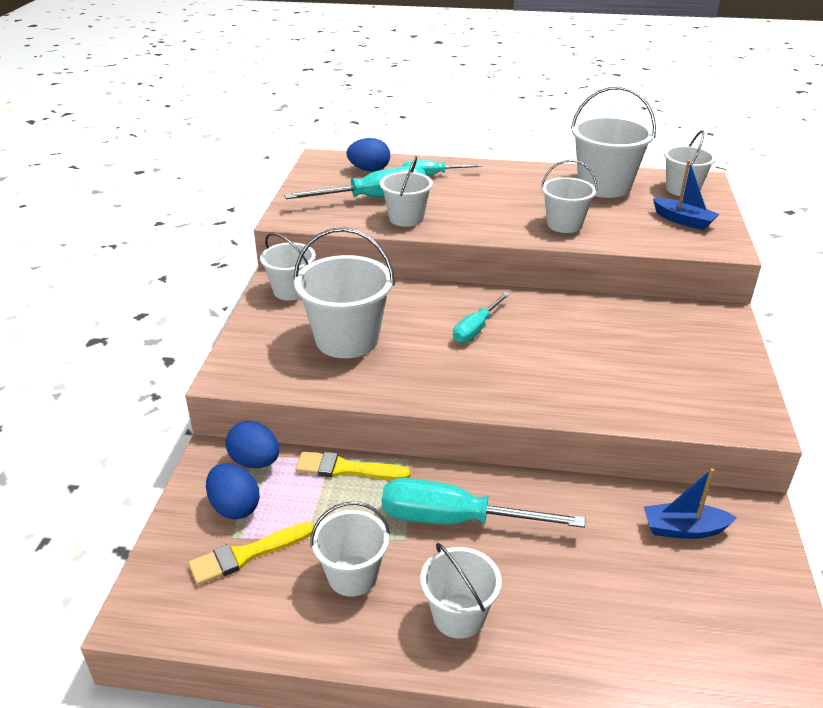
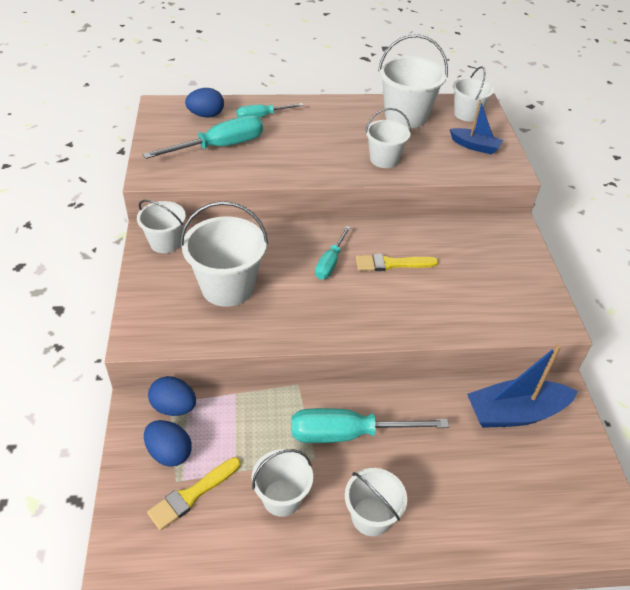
camera: 15 degrees left, 10 degrees up
(346, 469) = (251, 402): yellow brush -> yellow brush (391, 264)
(406, 218) = (253, 166): white bucket -> none
(683, 529) = (515, 413): blue boat -> blue boat, size x1.66

